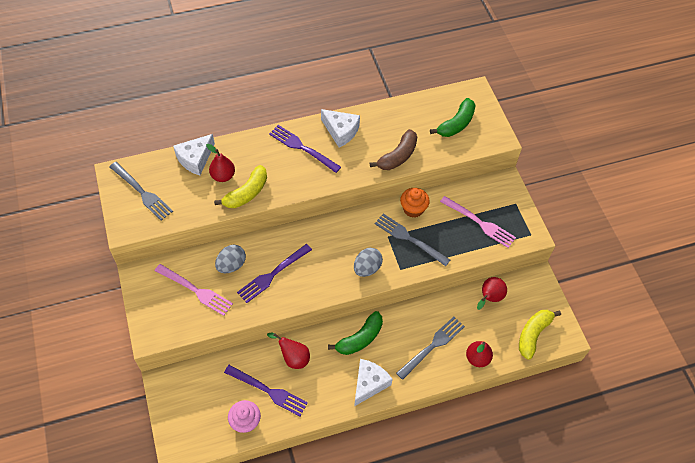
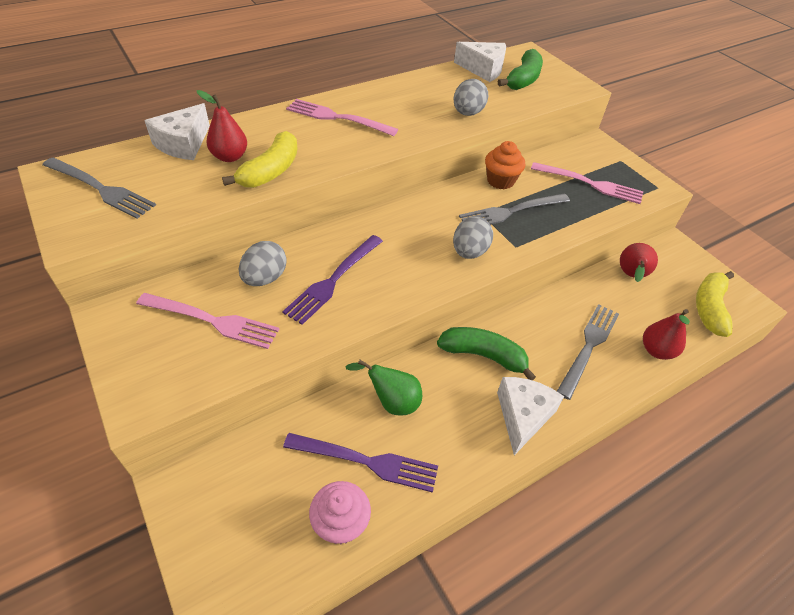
camera: 15 degrees left, 10 degrees down
(293, 357) = (392, 402): red pear -> green pear
(302, 148) = (337, 118): purple fork -> pink fork
(341, 131) = (383, 98): white cheese -> white cheese (483, 69)
(360, 338) = (483, 355): green banana -> green banana turned 105 degrees counterclockwise
(398, 156) = (467, 113): brown banana -> grey egg
(409, 239) = (511, 211): grey fork -> grey fork turned 45 degrees counterclockwise

